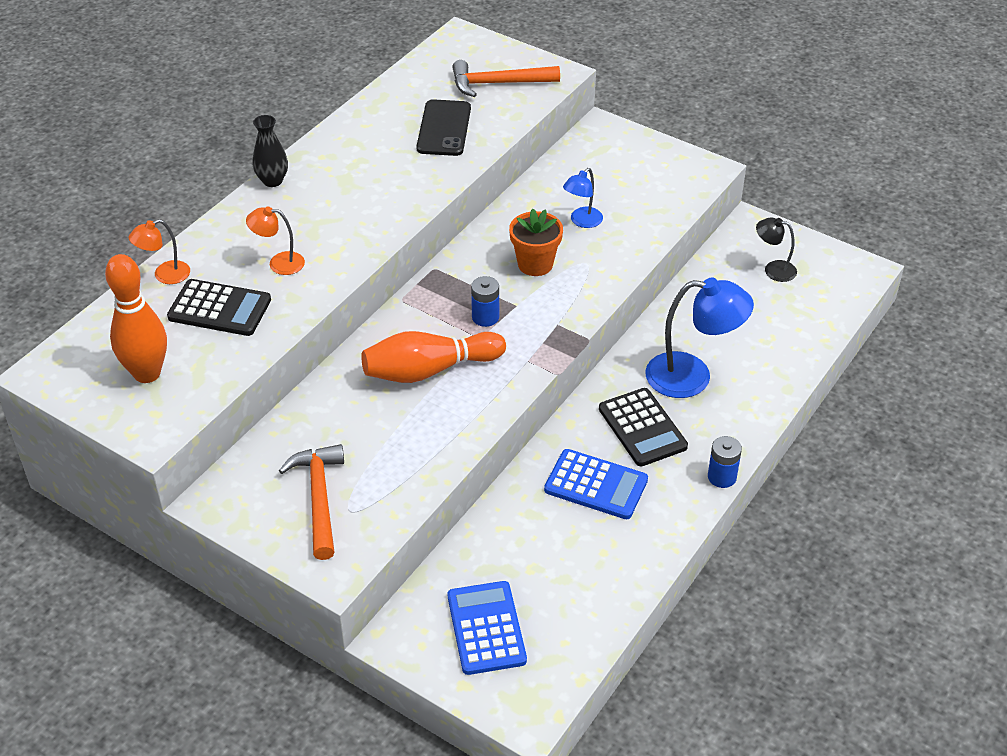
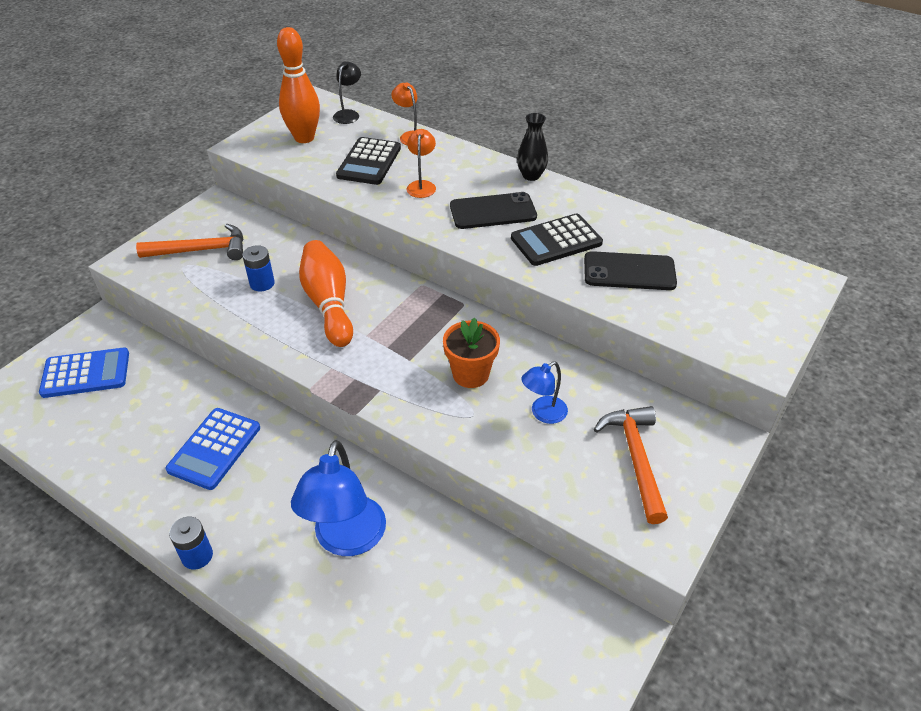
camera: 90 degrees right, 0 degrees up
(338, 210) = (493, 211): none -> black phone
(485, 317) = (393, 338): blue battery -> blue battery (262, 283)
(498, 83) = (723, 311): orange hammer -> orange hammer (635, 459)
(582, 221) = (543, 414): blue lamp -> blue lamp turned 75 degrees counterclockwise
(642, 428) = (280, 489): black calculator -> black calculator (556, 241)
(773, 269) = (532, 649): black lamp -> black lamp (348, 114)

